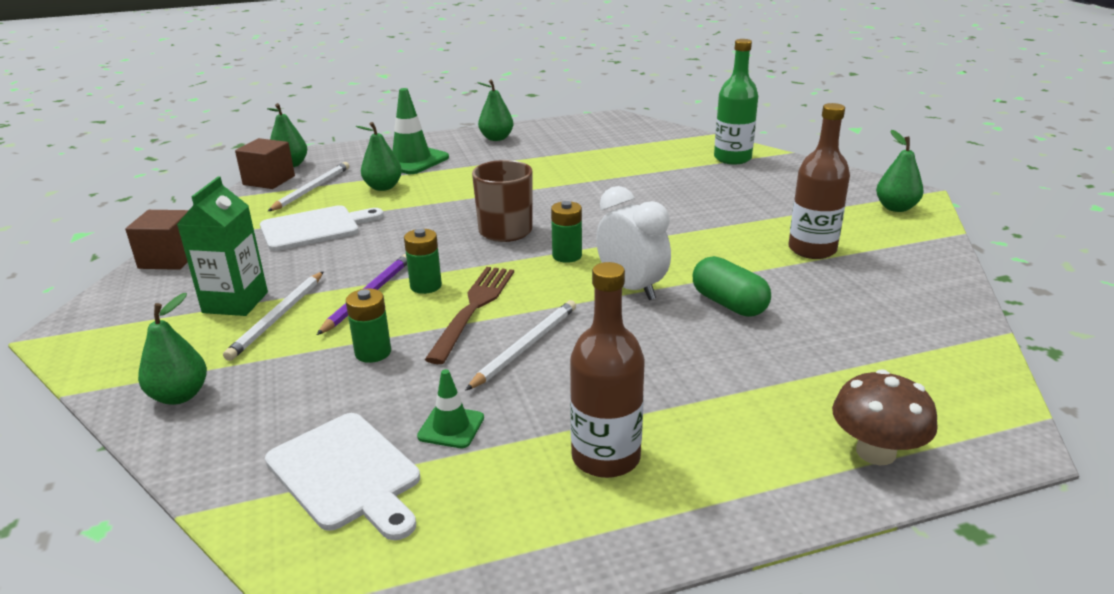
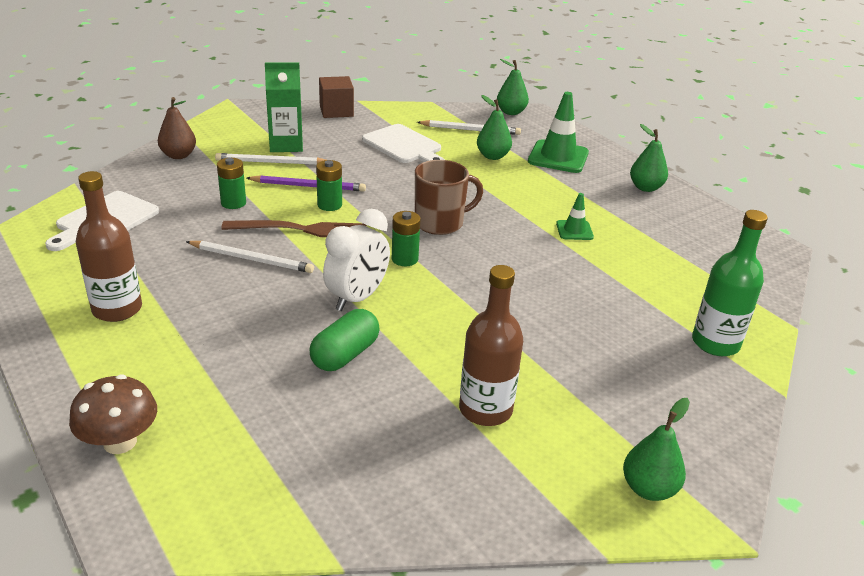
camera: 70 degrees right, 5 degrees up
(179, 396) = (178, 155): green pear -> brown pear
(269, 180) = (476, 111): brown cube -> none
(451, 427) = (150, 246): green traffic cone -> green traffic cone (574, 230)

